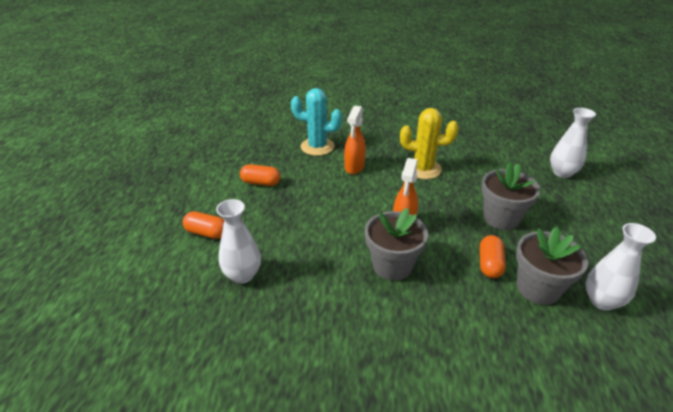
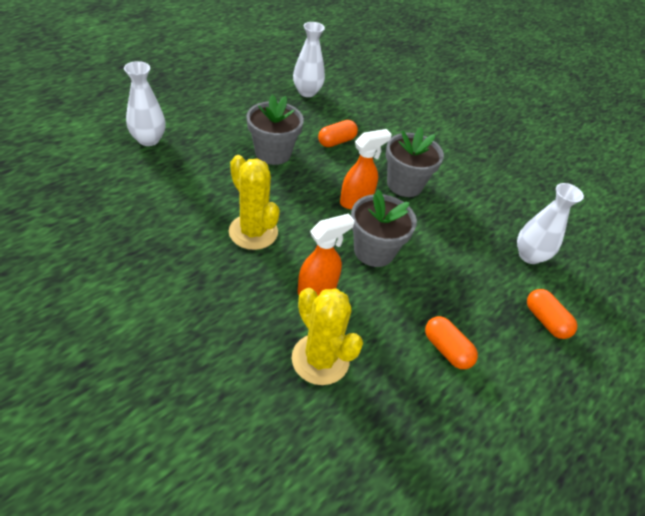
camera: 145 degrees left, 10 degrees up
(317, 147) = (320, 359): turquoise cactus -> yellow cactus
(538, 288) = (330, 116): grey flower pot -> grey flower pot (374, 251)

